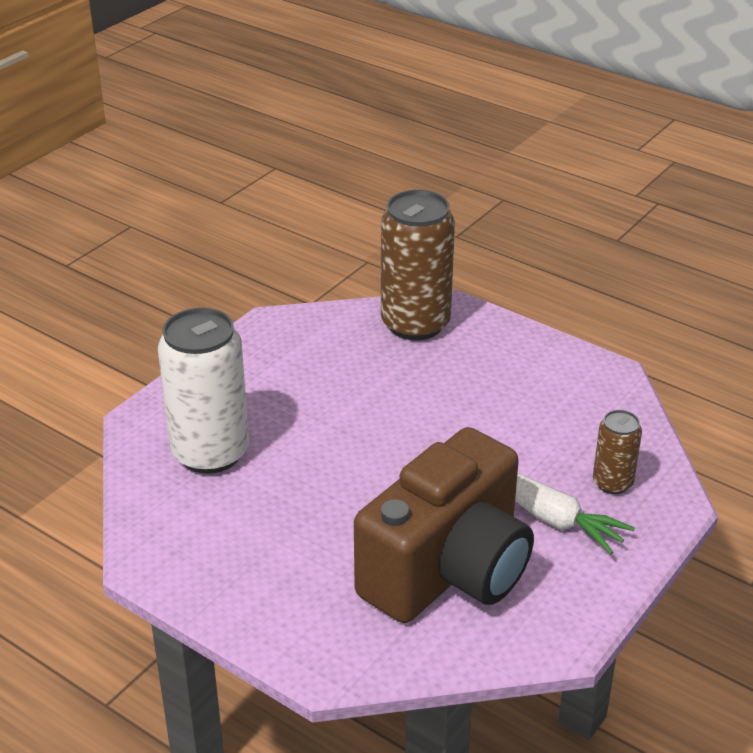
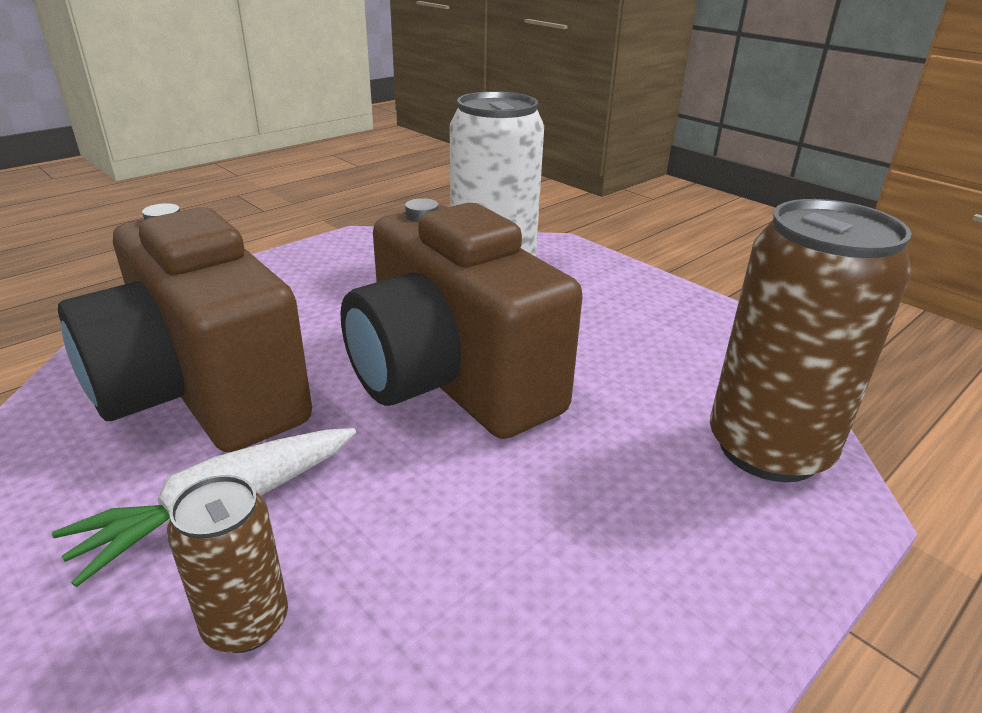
camera: 100 degrees right, 5 degrees down
(390, 450) = (451, 380): none -> brown camera

